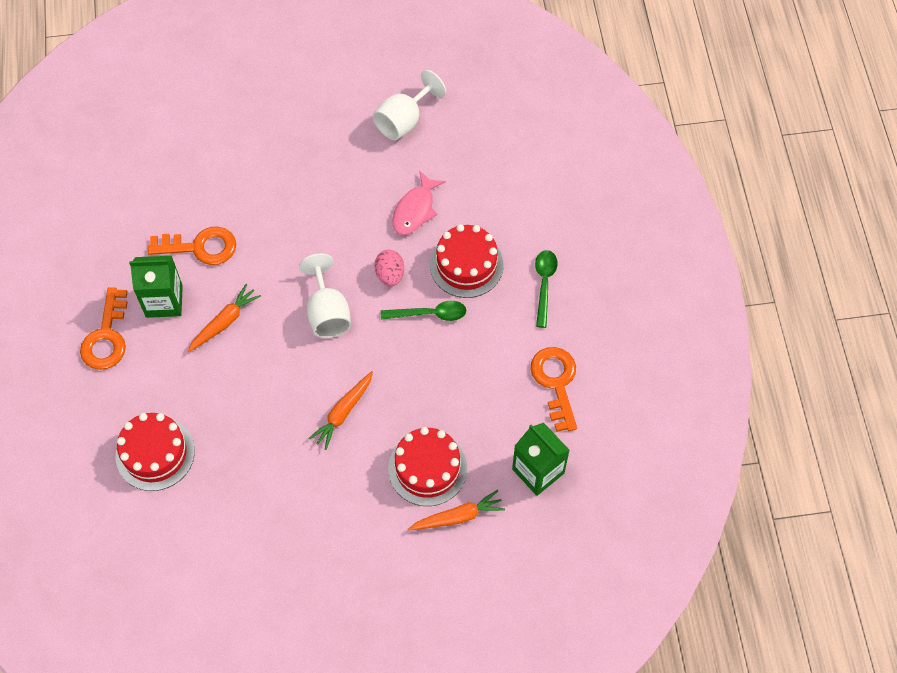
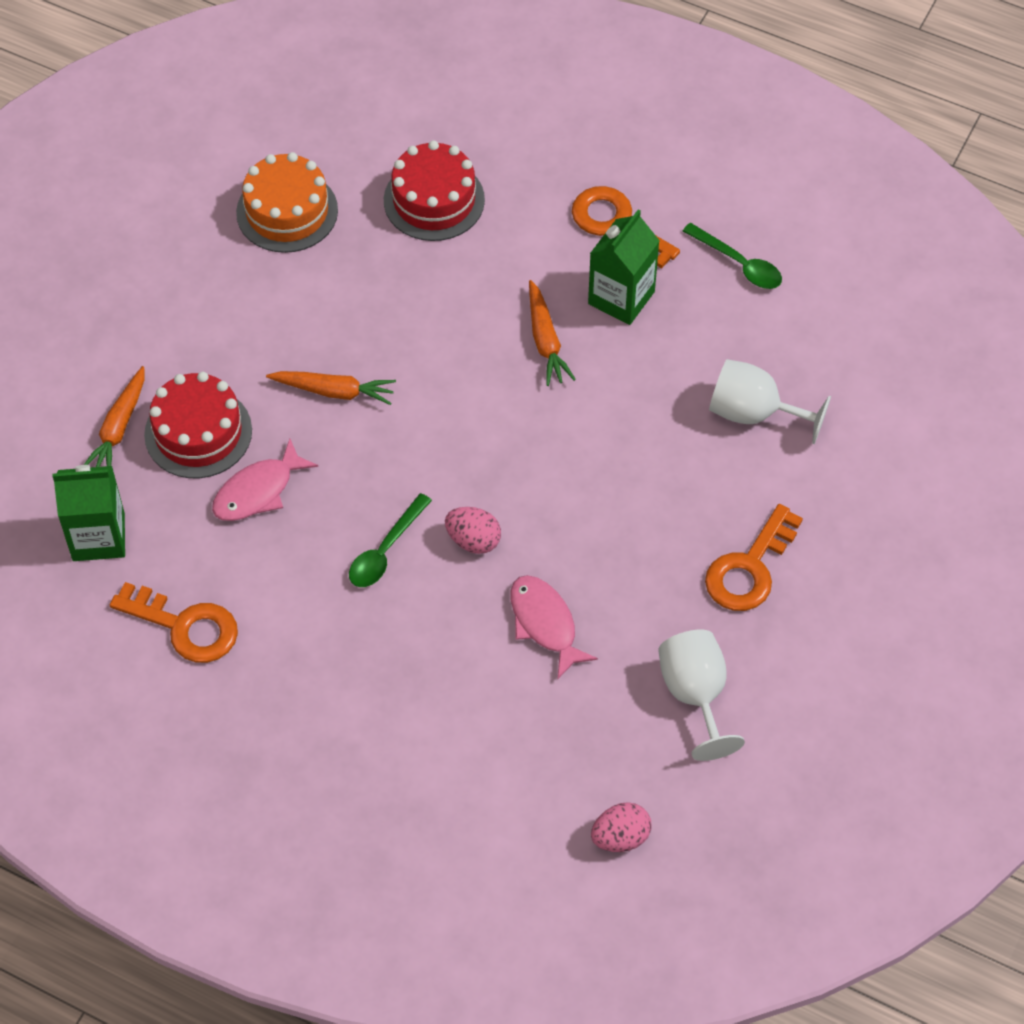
camera: 125 degrees right, 5 degrees down
(200, 247) = (669, 368): orange key -> orange key (749, 568)
(223, 537) = (287, 211): none -> orange cake
(327, 313) = (474, 447): white goblet -> white goblet (753, 413)
(343, 412) = (334, 391): orange carrot -> orange carrot turned 120 degrees clockwise
(442, 406) = (258, 491): none -> pink fish
(466, 265) = (420, 632): red cake -> none
(508, 108) = (620, 837): none -> pink egg
(544, 284) = (321, 701): green spoon -> green spoon (739, 264)

